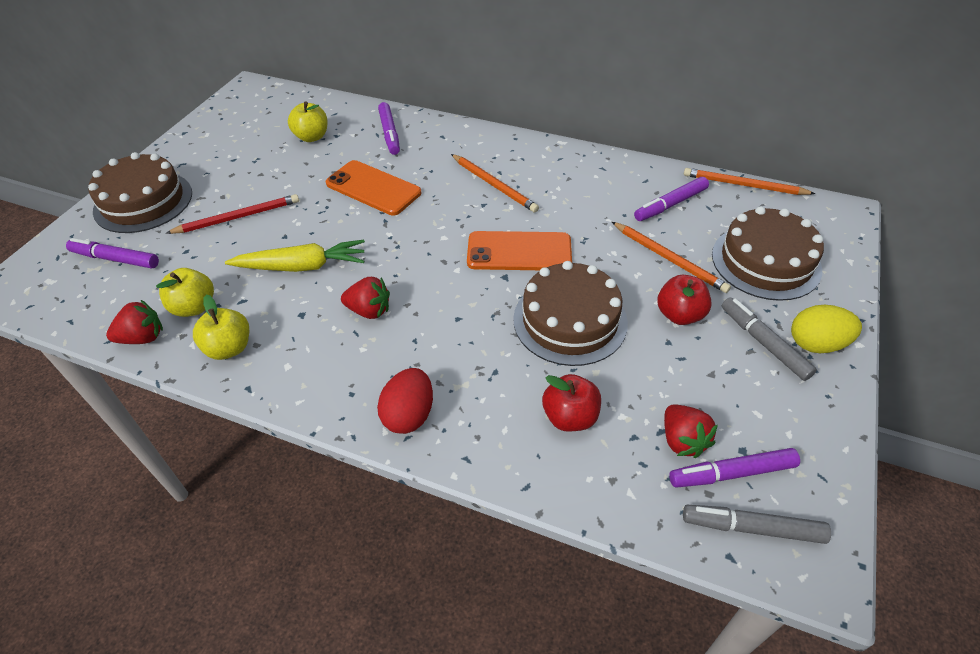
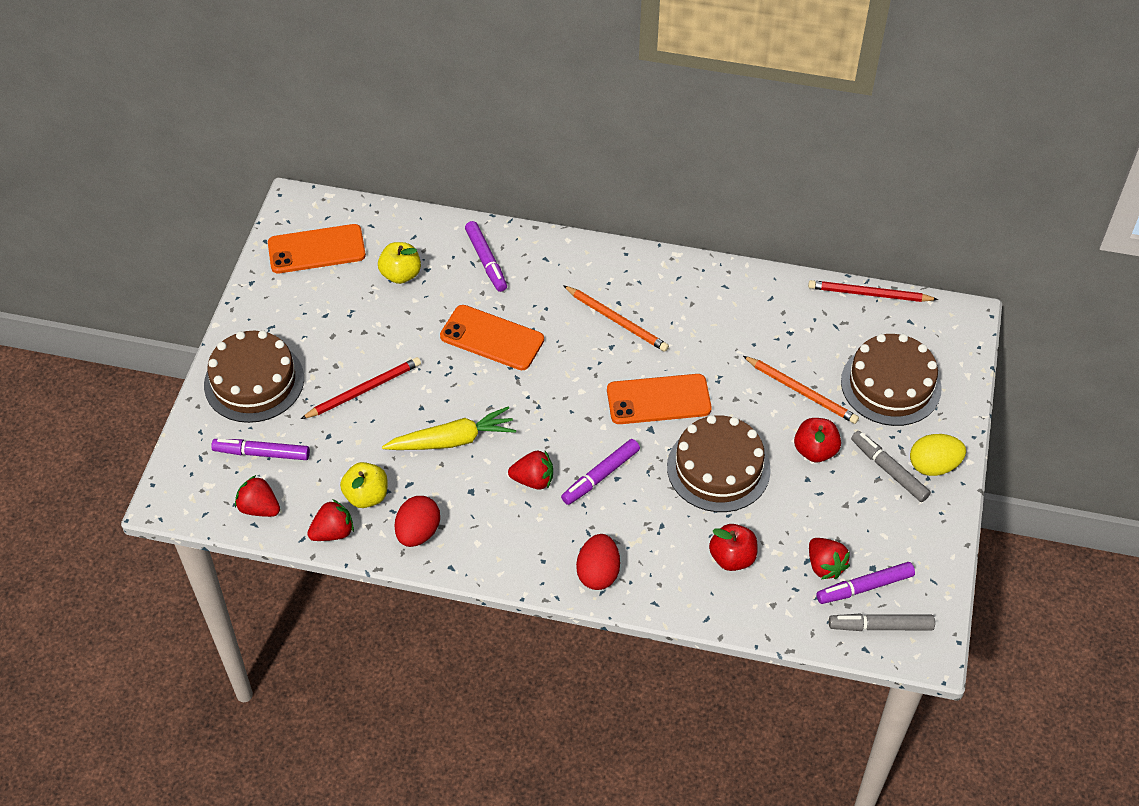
camera: 10 degrees left, 5 degrees up
(84, 306) = (259, 508): none -> red strawberry
(229, 348) = (418, 532): yellow apple -> red egg
(249, 115) = (316, 249): none -> orange phone
(670, 204) = (798, 327): purple marker -> purple marker (600, 476)
(744, 185) = (869, 294): orange pencil -> red pencil

